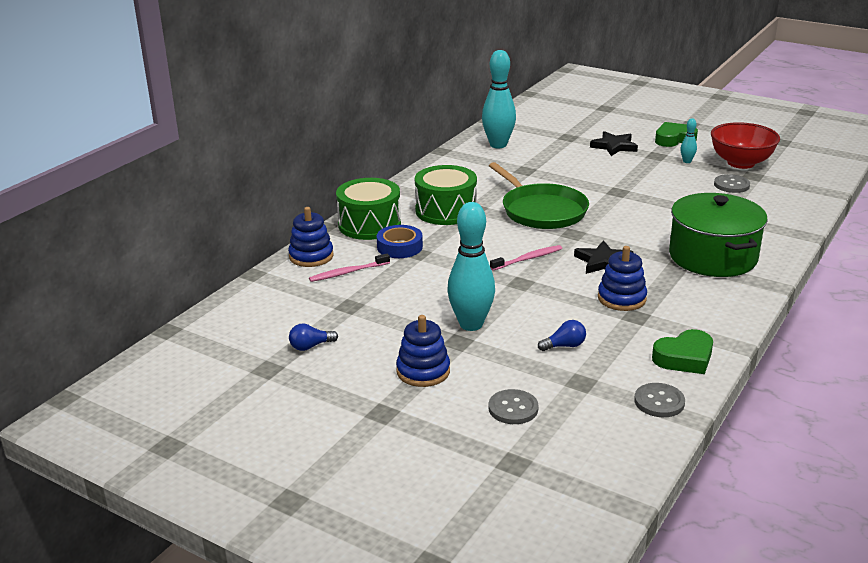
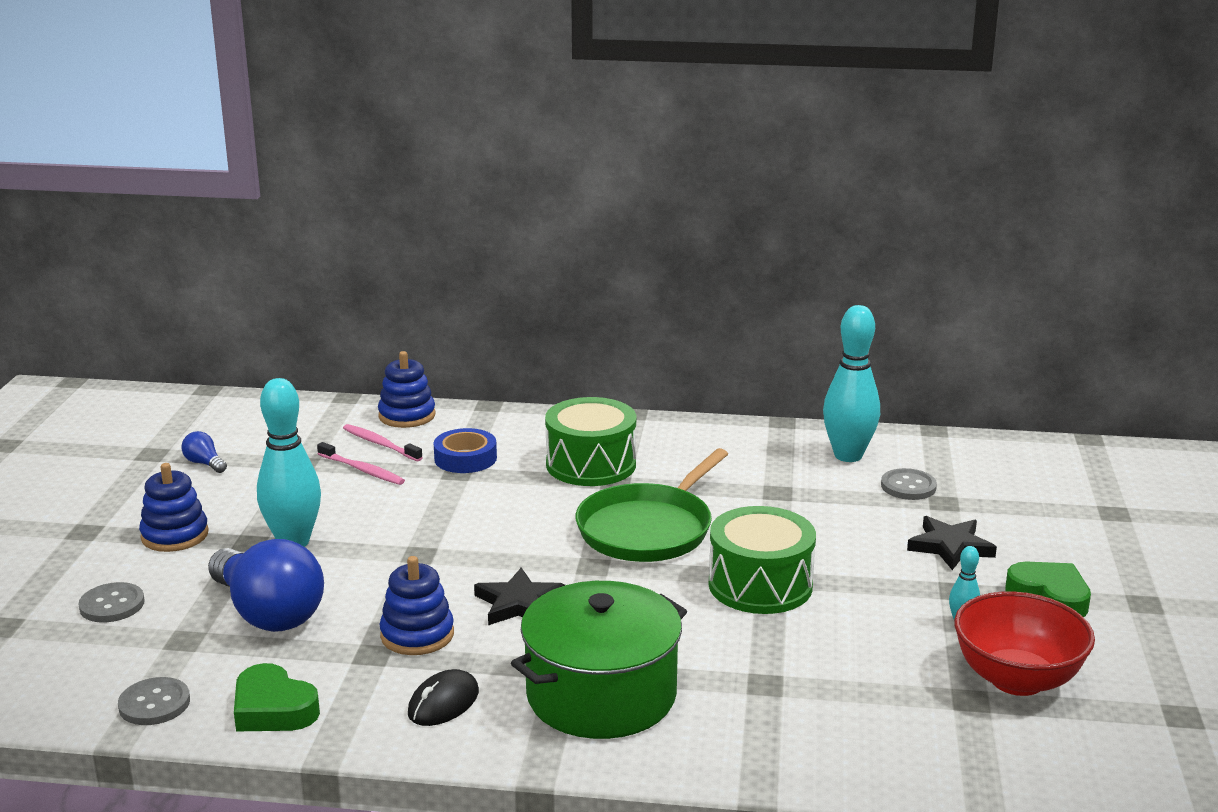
camera: 65 degrees right, 5 degrees down
(369, 225) = (512, 428): green drum -> green drum (760, 585)
(528, 259) = (490, 546): pink toothbrush -> pink toothbrush (362, 470)
(564, 346) = (268, 613): blue light bulb -> blue light bulb, size x2.39
(701, 302) = (443, 703): none -> black mouse
(731, 185) = (904, 681): grey button -> grey button (908, 486)

